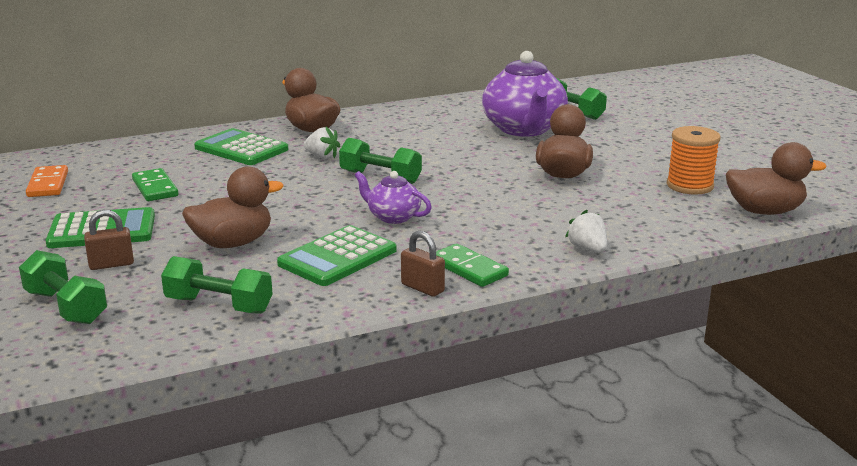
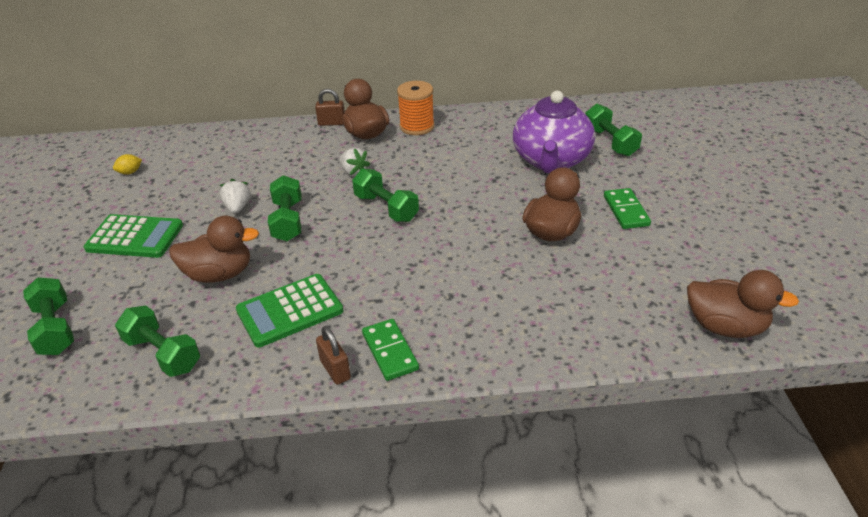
camera: 20 degrees right, 15 degrees up
(48, 184) = (130, 172): orange domino -> yellow lemon
(111, 264) = (116, 282): brown padlock -> brown padlock (332, 123)
(155, 188) = (202, 191): green domino -> green domino (626, 211)
(241, 149) = (296, 151): green calculator -> none
(278, 198) = (288, 221): none -> green dumbbell
(393, 217) = (366, 265): purple teapot -> none
(587, 249) = (513, 348): white strawberry -> white strawberry (238, 207)
(690, 186) = (667, 271): orange spool -> orange spool (417, 127)

